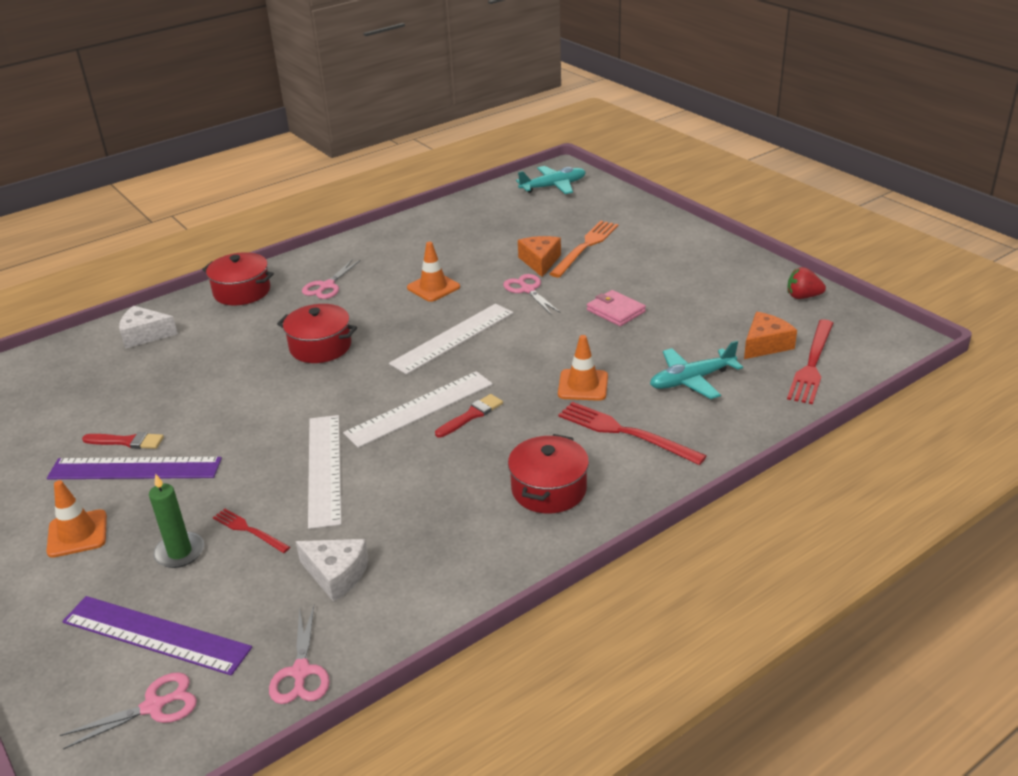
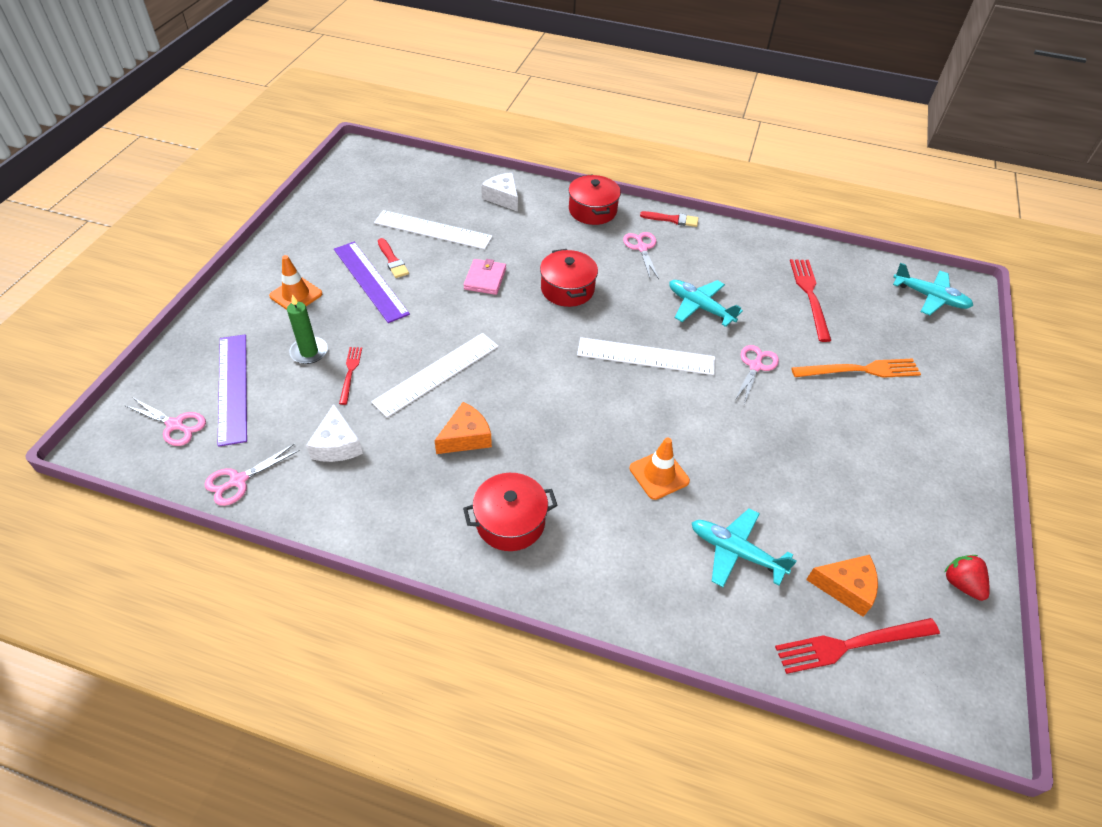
camera: 50 degrees right, 15 degrees up
(327, 286) = (642, 248): pink scissors -> pink scissors turned 90 degrees clockwise
(420, 409) = (543, 387): white ruler -> white ruler (433, 230)
(433, 287) = (699, 307): orange traffic cone -> turquoise plane
(471, 415) = (560, 422): red brush -> red brush (672, 219)
(540, 262) = (804, 352): orange cheese -> orange cheese (466, 437)
(615, 311) = (785, 443): pink wallet -> pink wallet (485, 279)
(625, 433) = (620, 538): red fork -> red fork (809, 296)

